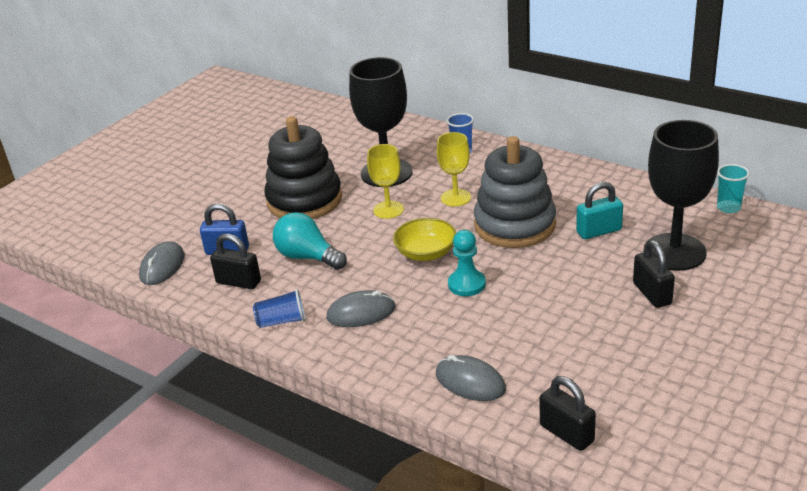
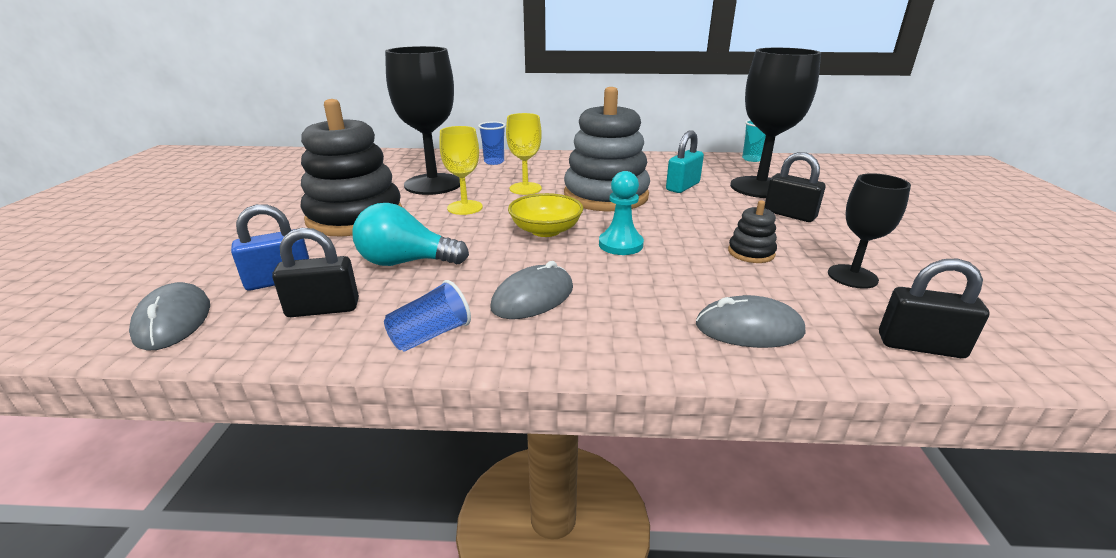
camera: 35 degrees left, 5 degrees down
(558, 323) = (751, 253): none -> black stacking toy
(606, 369) = (852, 276): none -> black goblet

